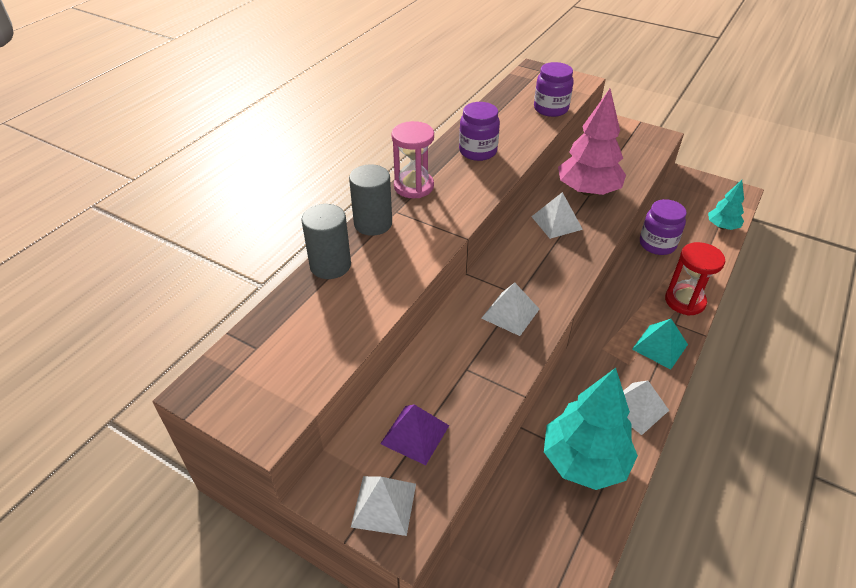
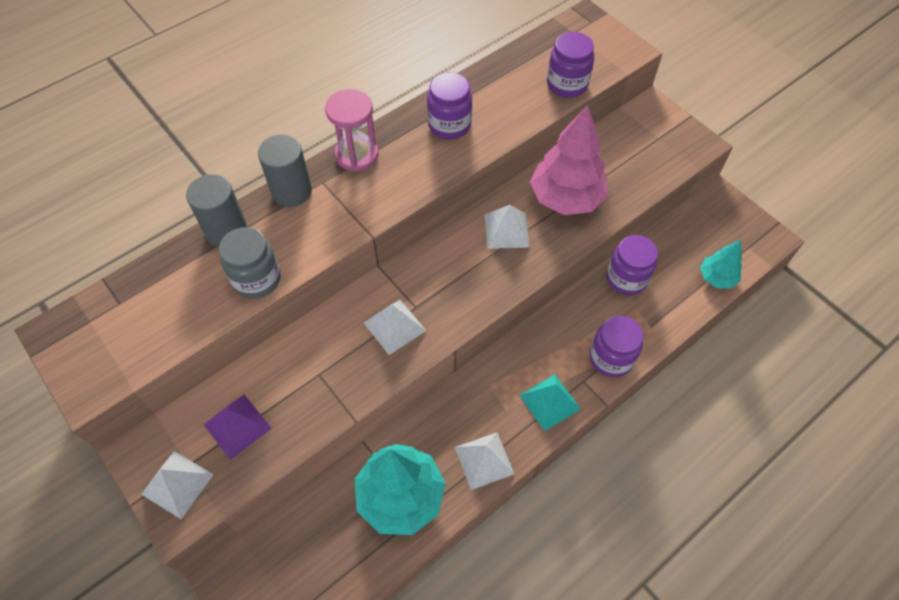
camera: 20 degrees right, 15 degrees up
(382, 293) = (257, 279): none -> grey jar
(685, 301) = (611, 358): red hourglass -> purple jar

